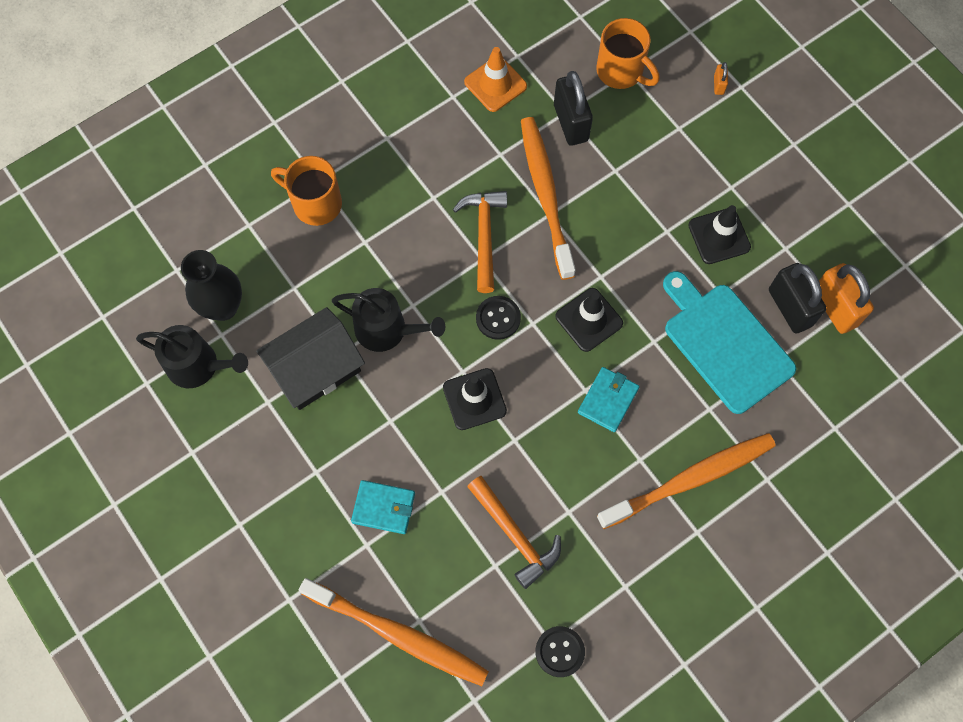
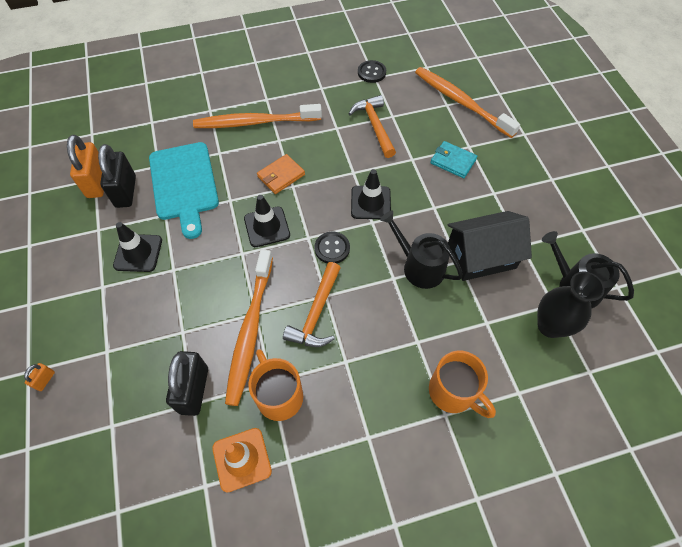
camera: 160 degrees left, 10 degrees down
(608, 400) = (281, 176): turquoise wallet -> orange wallet
(621, 71) = (118, 427): orange mug -> orange mug (279, 395)

